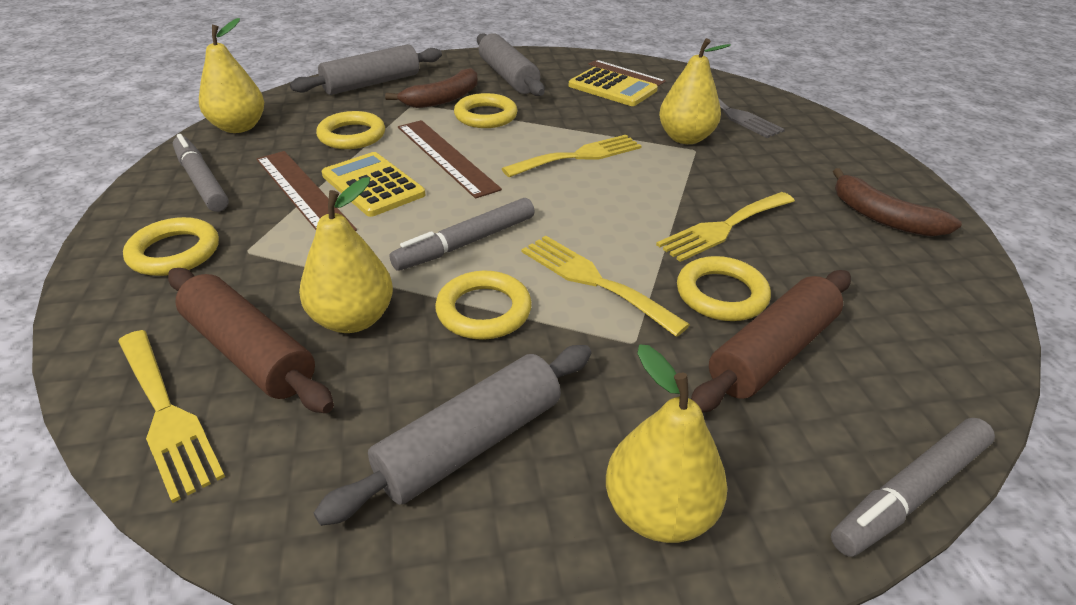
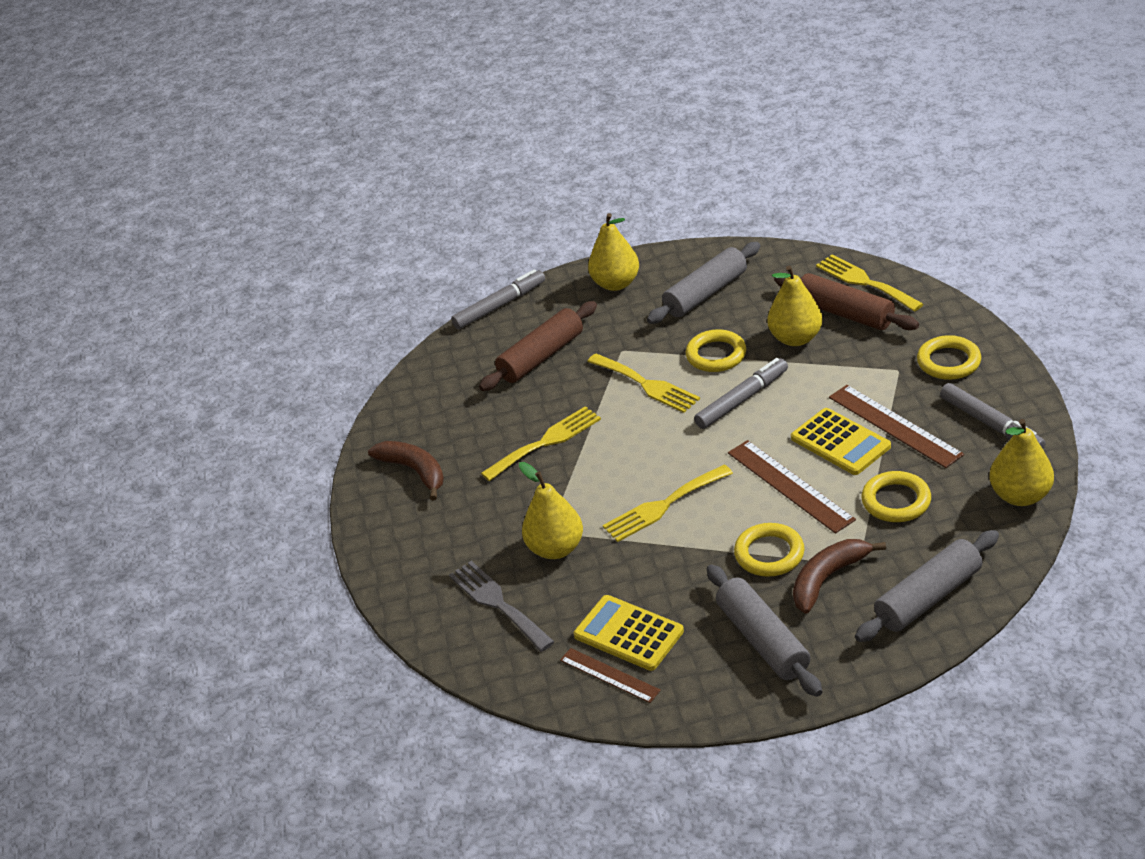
camera: 175 degrees left, 0 degrees up
(721, 294) = (562, 388): yellow ring -> none

